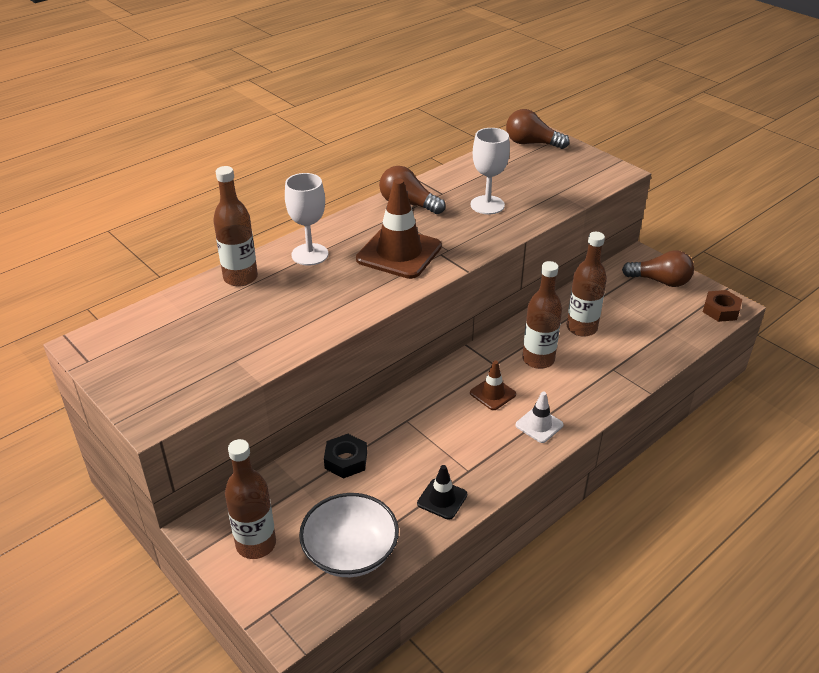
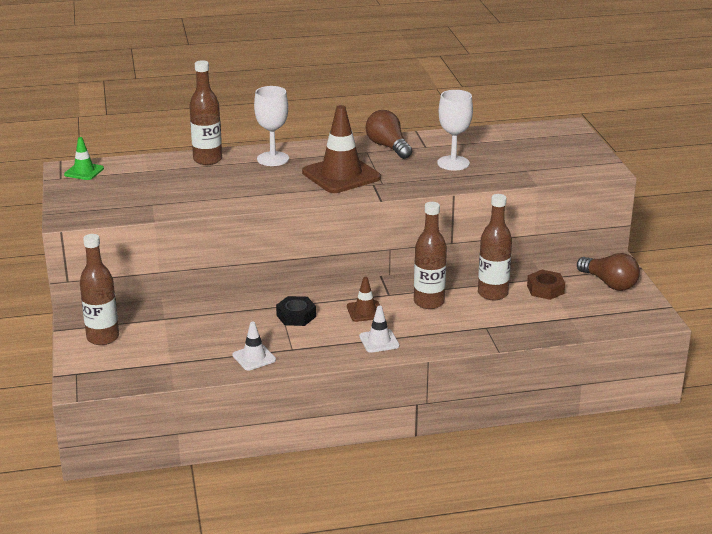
camera: 30 degrees right, 10 degrees down
(109, 341) = (84, 171): none -> green traffic cone
(346, 460) = (210, 314): black nut -> black nut (296, 316)
(350, 552) = (159, 363): white bowl -> none
(442, 499) = (254, 357): black traffic cone -> white traffic cone
(532, 143) = (552, 131): brown light bulb -> none
(721, 310) = (641, 319): brown nut -> brown nut (545, 289)

